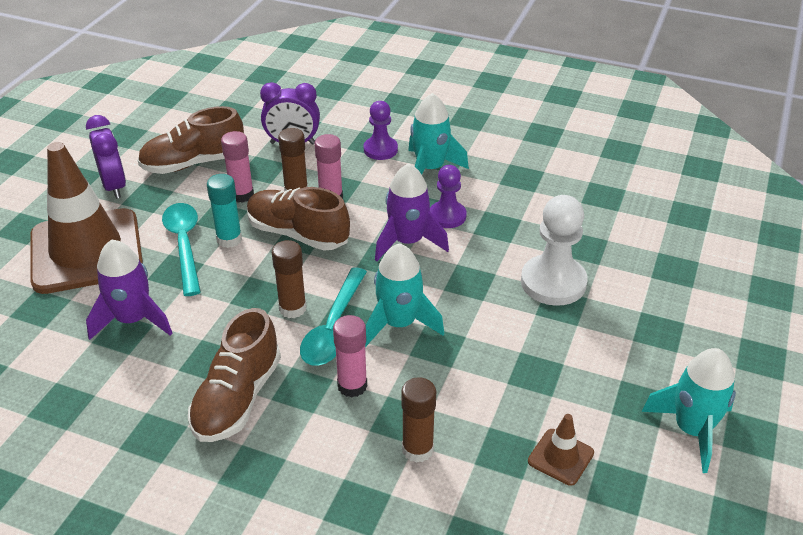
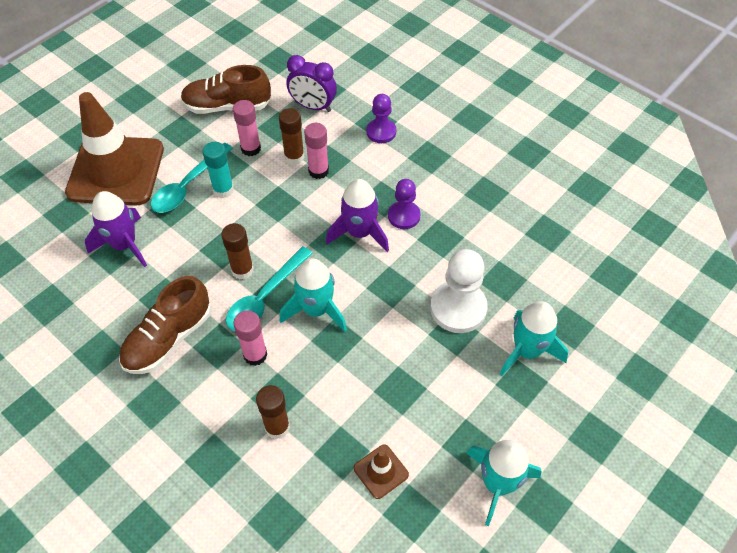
camera: 20 degrees right, 15 degrees up
(114, 186) = (159, 113): purple clock -> none
(184, 245) = (188, 186): turquoise spoon -> turquoise spoon turned 150 degrees counterclockwise
(298, 234) = (277, 200): brown shoe -> none
(430, 169) = (413, 163): turquoise rocket -> turquoise rocket (527, 351)

